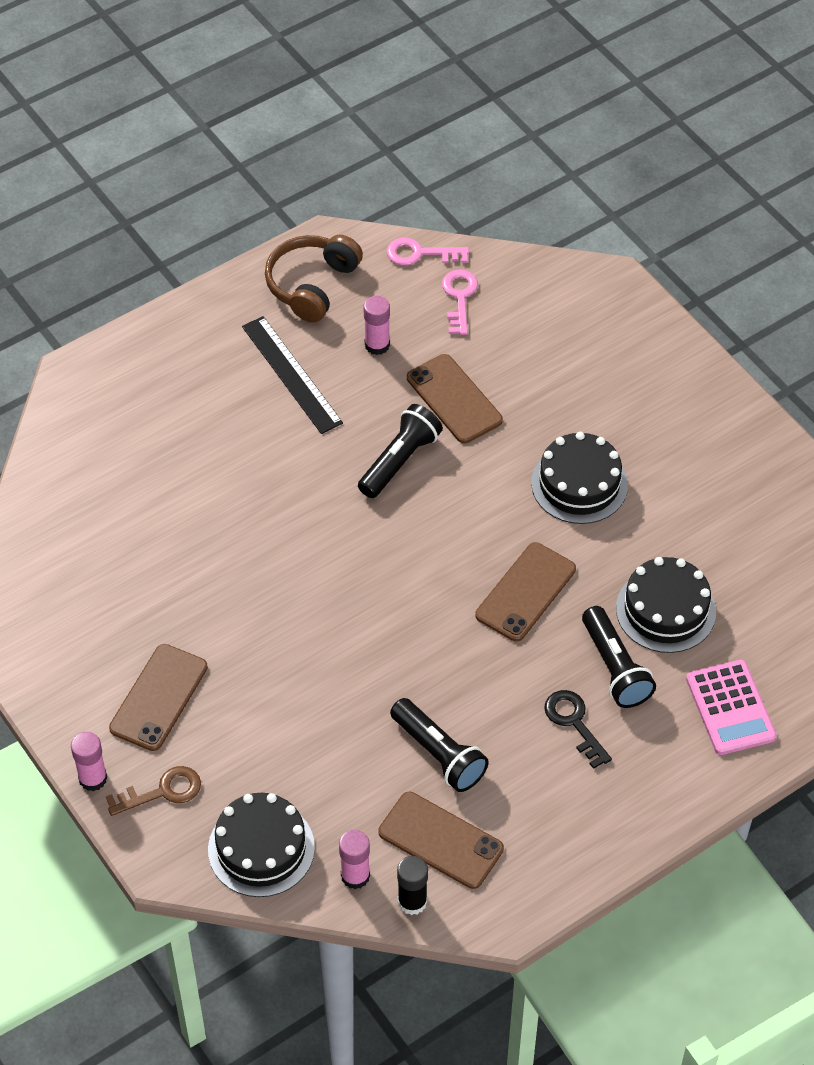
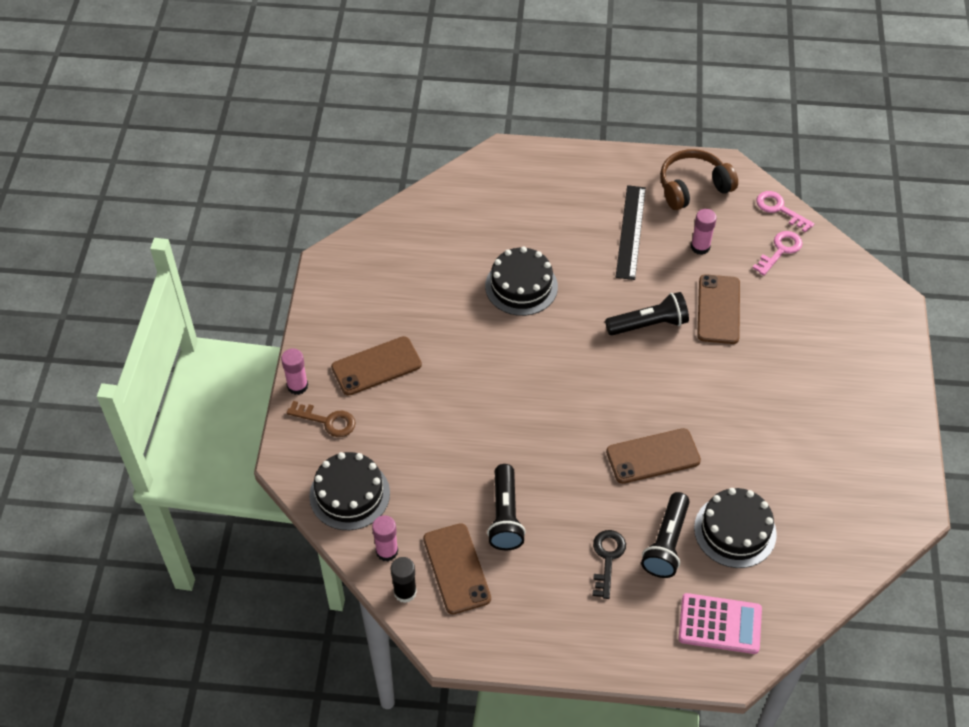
camera: 40 degrees right, 0 degrees up
(579, 484) = (751, 413): black cake -> black cake (521, 286)
(730, 708) = (720, 624): pink calculator -> pink calculator turned 105 degrees counterclockwise

